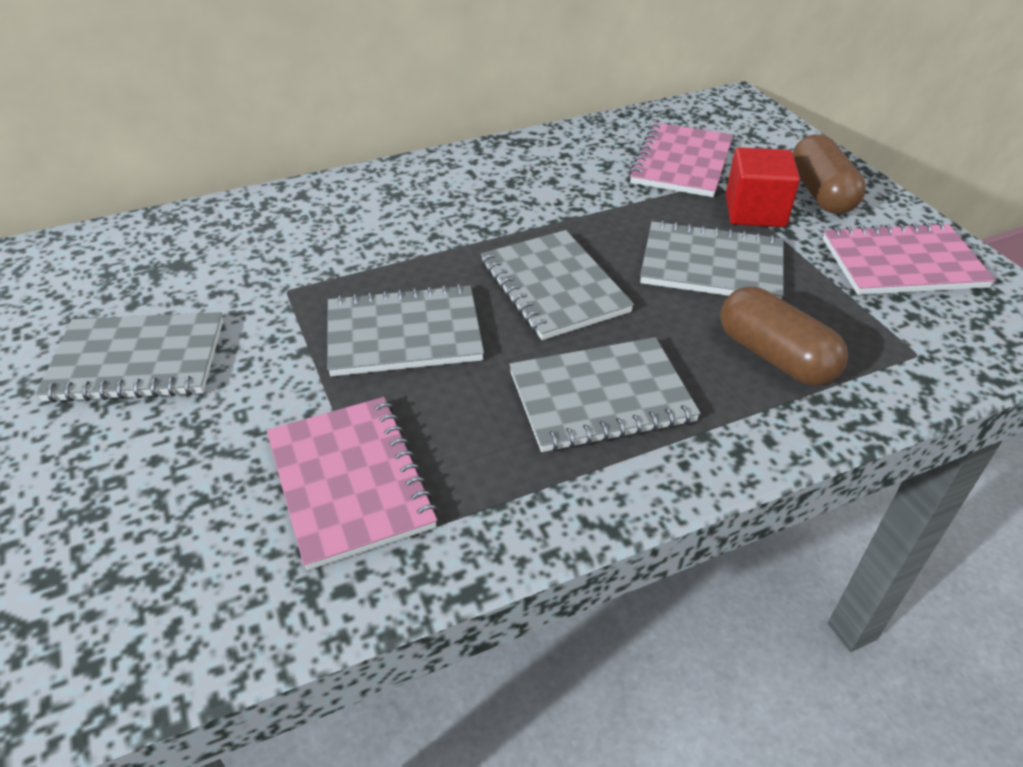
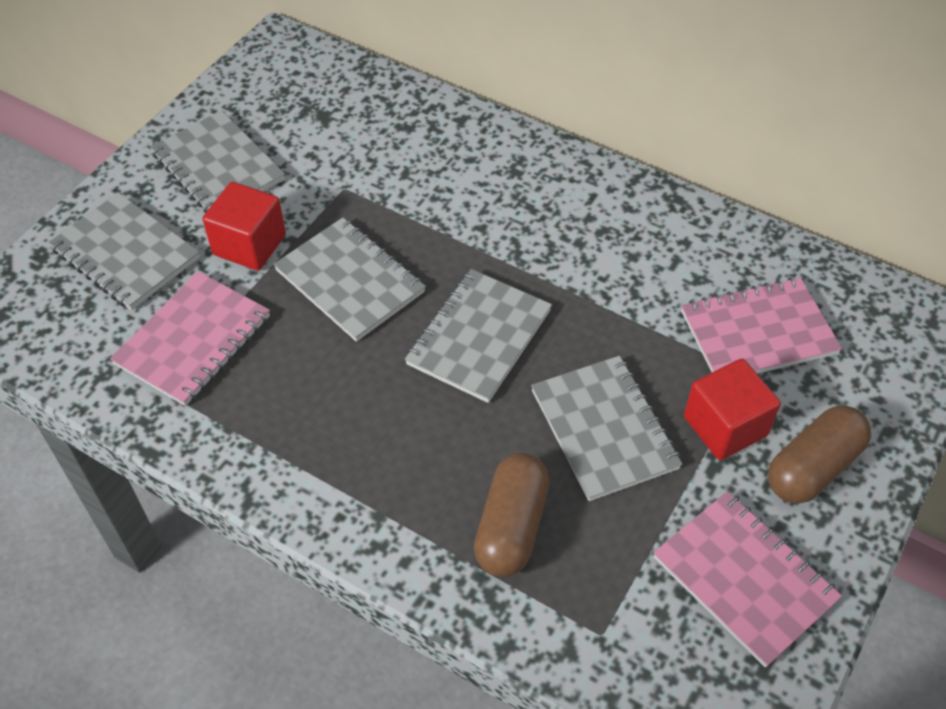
camera: 55 degrees right, 10 degrees up
(273, 382) = (249, 245): none -> red cube
(601, 397) = (372, 433): grey notebook -> grey notebook (126, 254)

